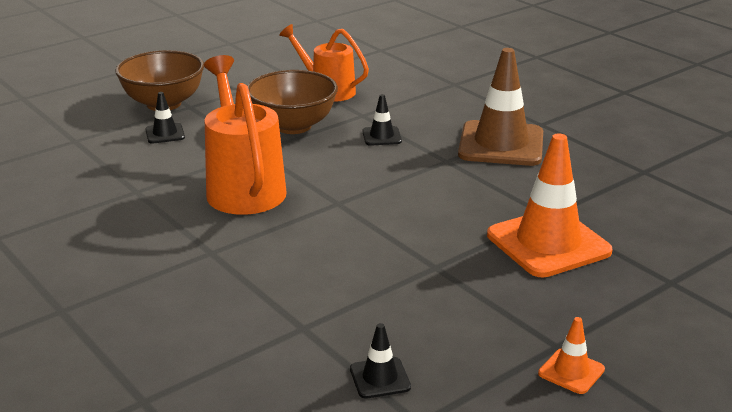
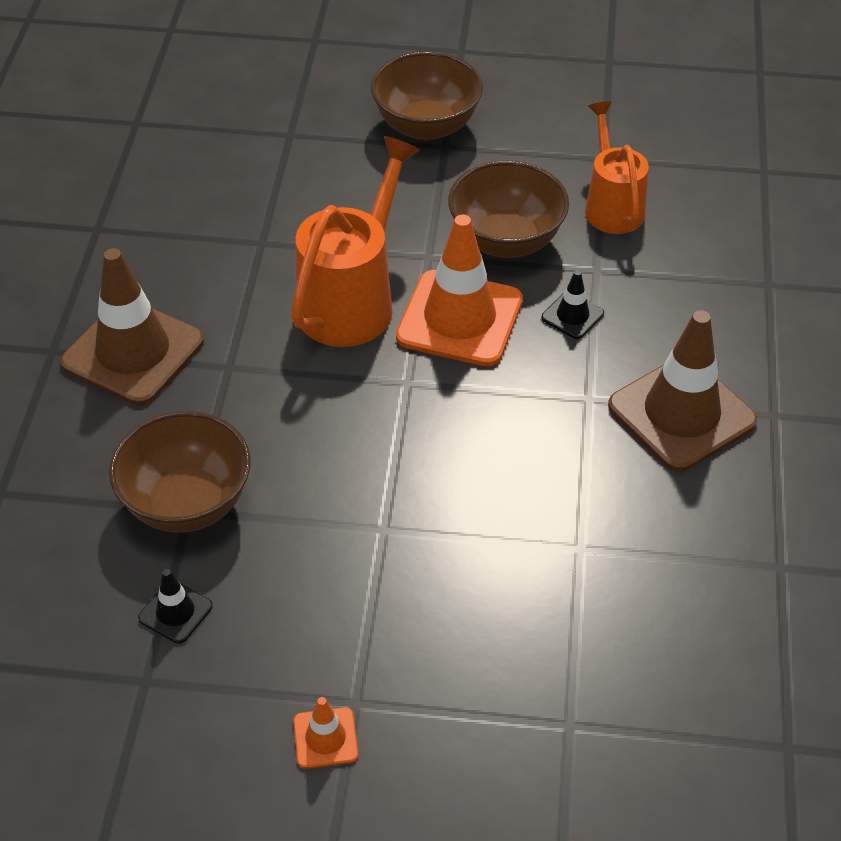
camera: 45 degrees right, 20 degrees up
(129, 280) = (133, 352): none -> brown traffic cone
(165, 134) = (375, 174): black traffic cone -> none
(295, 325) = (187, 503): none -> brown bowl
(548, 243) = (525, 583): orange traffic cone -> orange traffic cone (459, 319)

